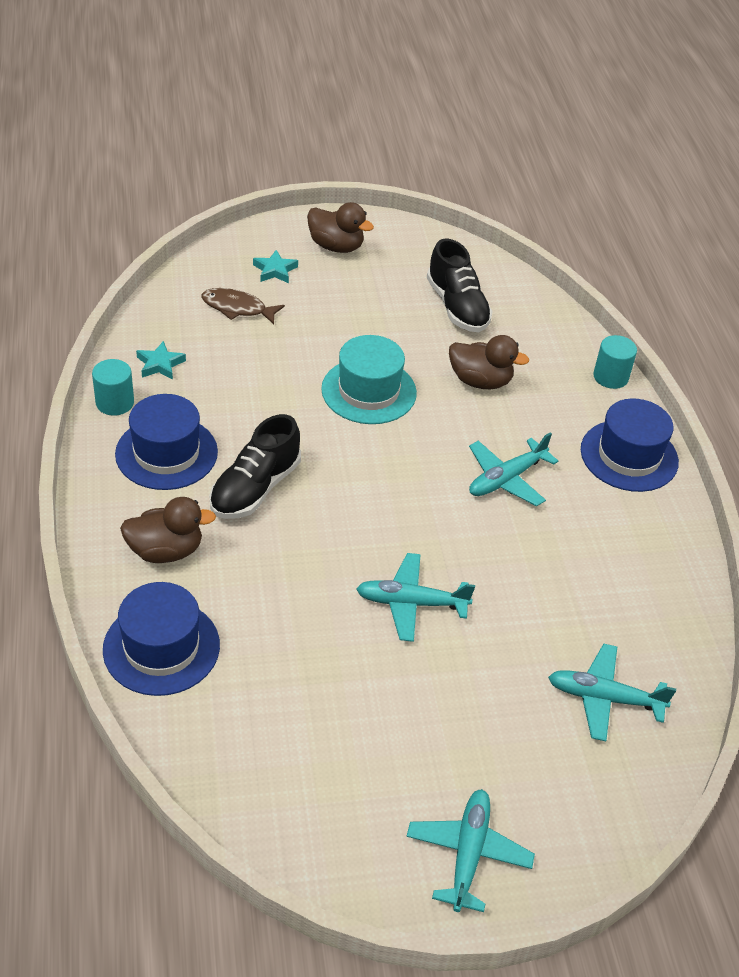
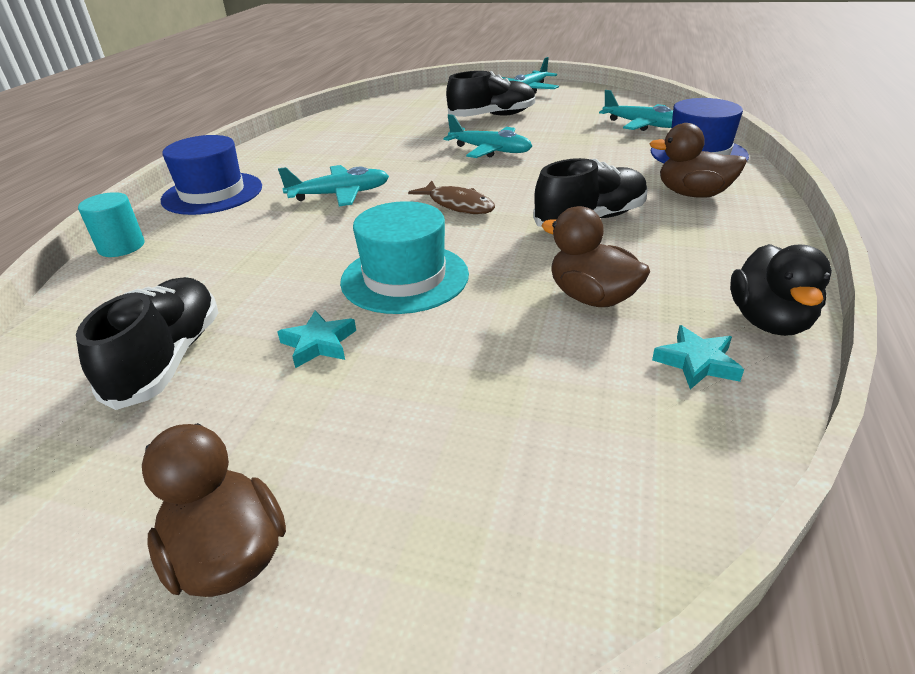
camera: 150 degrees left, 10 degrees down
(115, 403) = (769, 321): turquoise cylinder -> black duck
(166, 453) = (689, 259): blue hat -> none
(237, 308) = (532, 438): brown fish -> brown fish (458, 205)
(275, 270) = (411, 516): turquoise star -> turquoise star (319, 344)
(465, 714) = (492, 116): none -> black shoe
(480, 381) = (263, 266): brown duck -> brown duck (592, 297)
(604, 698) = (402, 113): turquoise plane -> turquoise plane (642, 125)

